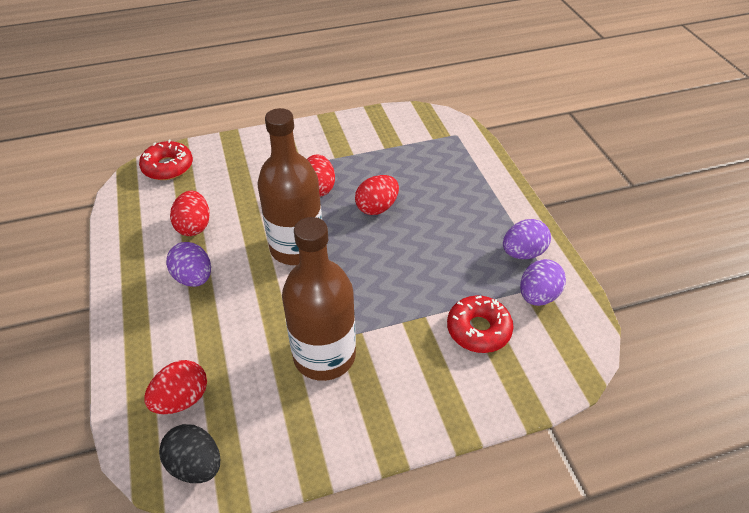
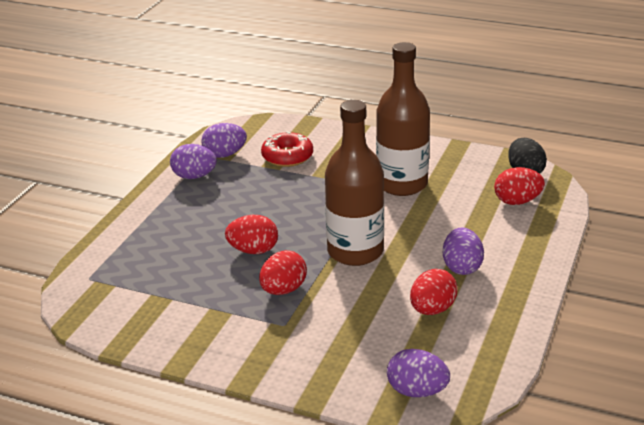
camera: 140 degrees left, 15 degrees down
(168, 167) = (417, 391): red donut -> purple egg

